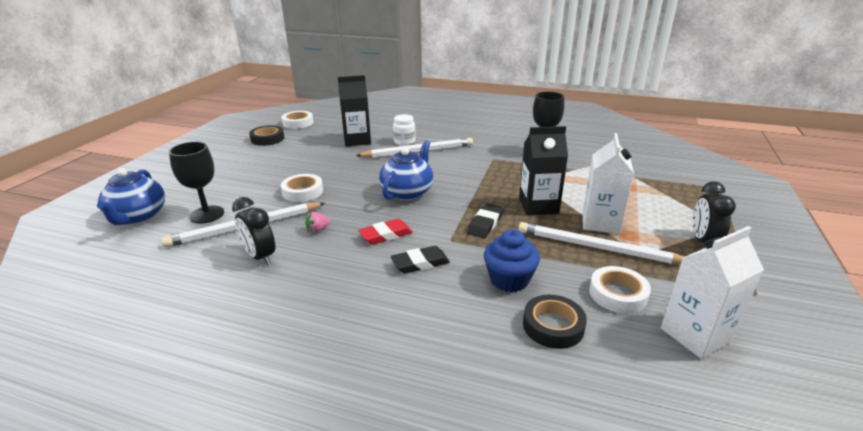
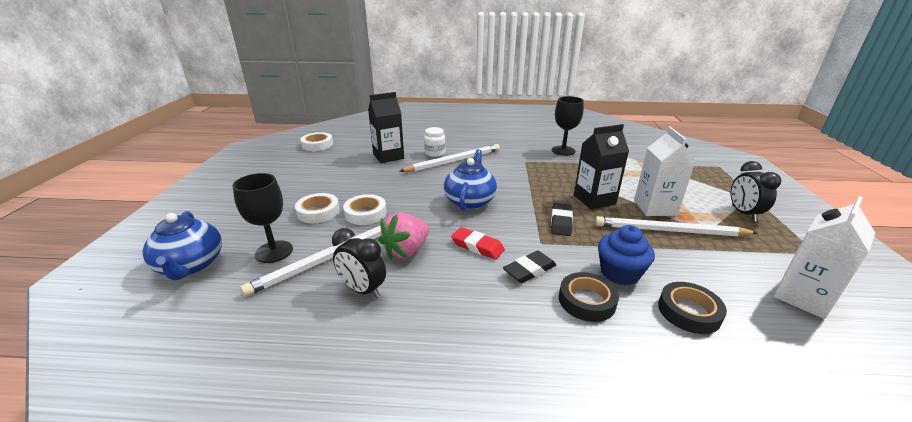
camera: 15 degrees left, 0 degrees up
(267, 139) = (295, 163): black tape -> black tape (586, 301)
(318, 230) = (406, 251): pink strawberry -> pink strawberry, size x2.07
(385, 235) = (477, 246): red eraser -> red eraser turned 75 degrees clockwise
(618, 294) = (717, 271): white tape -> white tape (318, 212)

